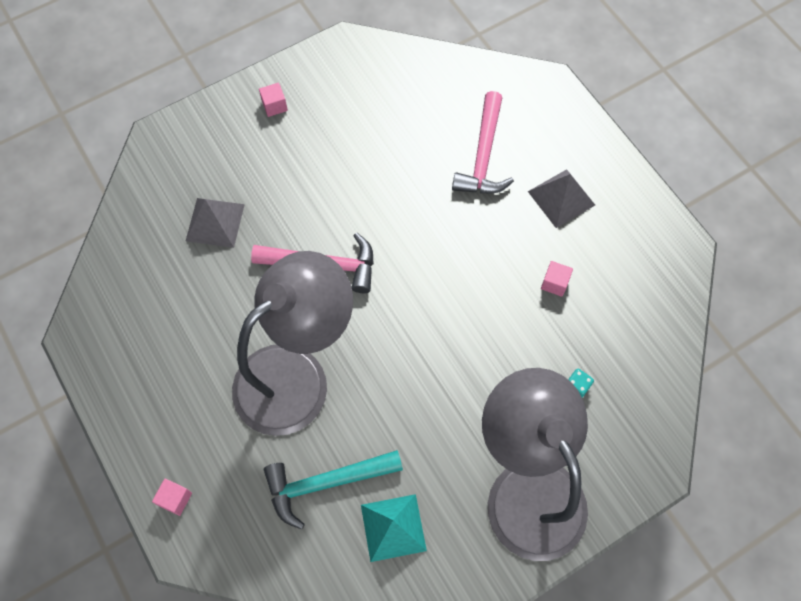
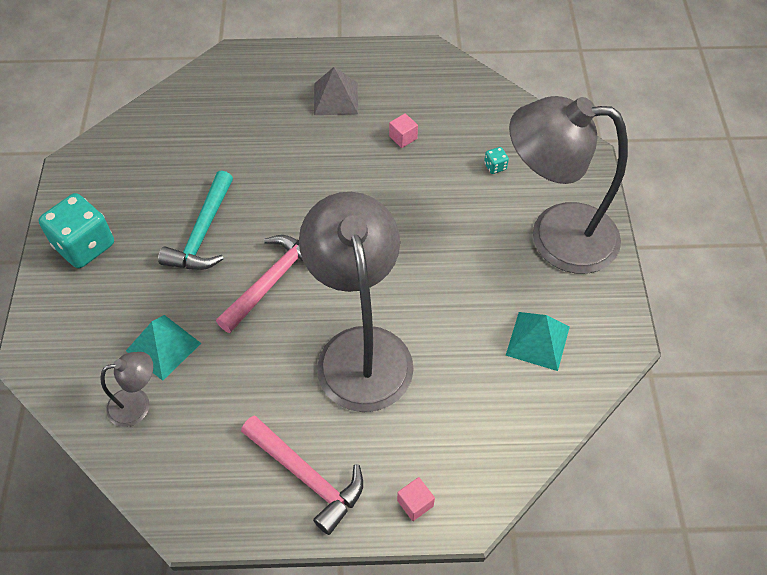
camera: 60 degrees left, 10 degrees down
(155, 237) = (138, 404): none -> grey lamp
(215, 222) = (163, 347): grey pyramid -> turquoise pyramid
(274, 106) = (84, 245): pink cube -> turquoise dice
(326, 483) = (471, 372): turquoise hammer -> turquoise hammer (203, 233)
(483, 156) = (260, 126): pink hammer -> pink hammer (307, 476)

